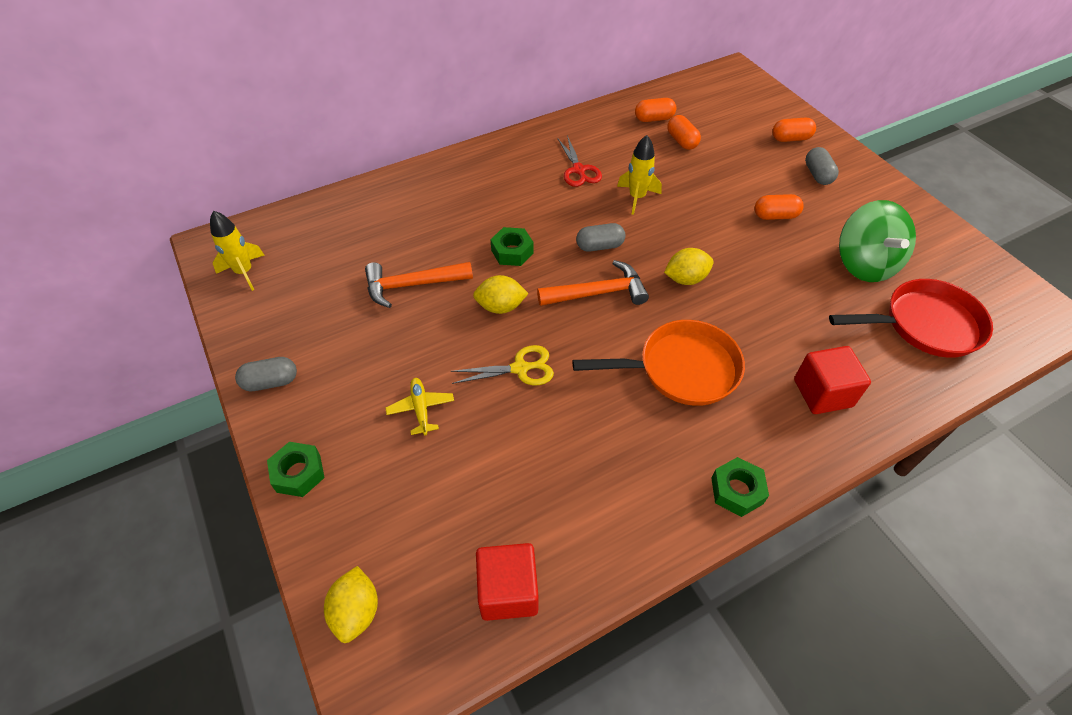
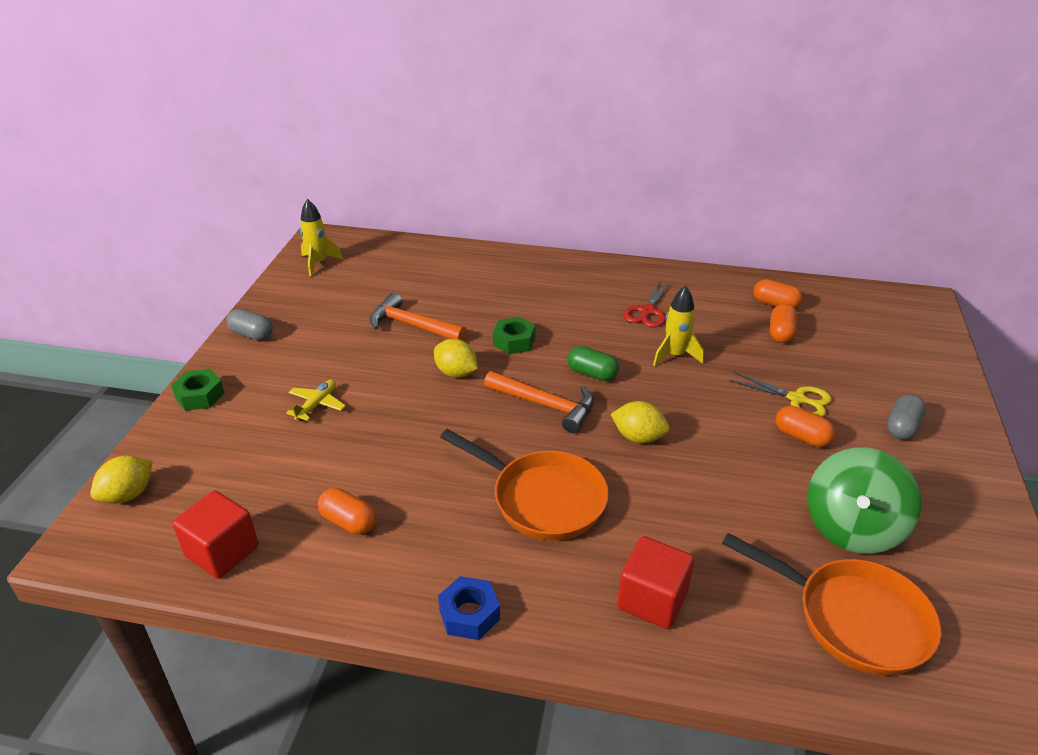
camera: 40 degrees right, 15 degrees down
(520, 368) = (416, 421): yellow scissors -> yellow scissors (796, 399)
(599, 246) = (592, 374): grey capsule -> green capsule
(737, 490) = (469, 614): green nut -> blue nut
(790, 138) = (912, 383): orange capsule -> orange capsule (349, 522)
(925, 325) = (853, 619): red pan -> orange pan

